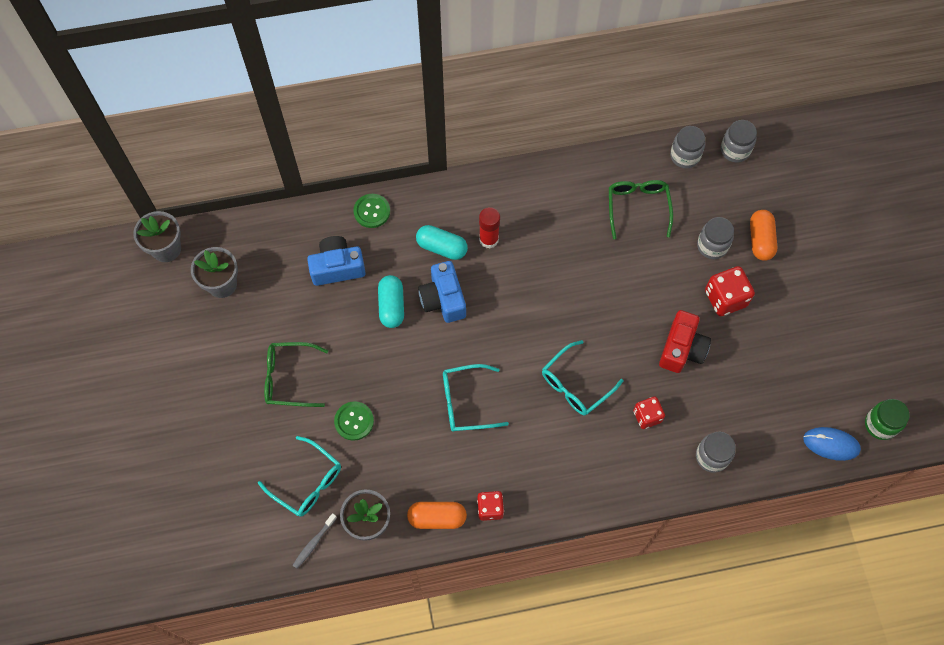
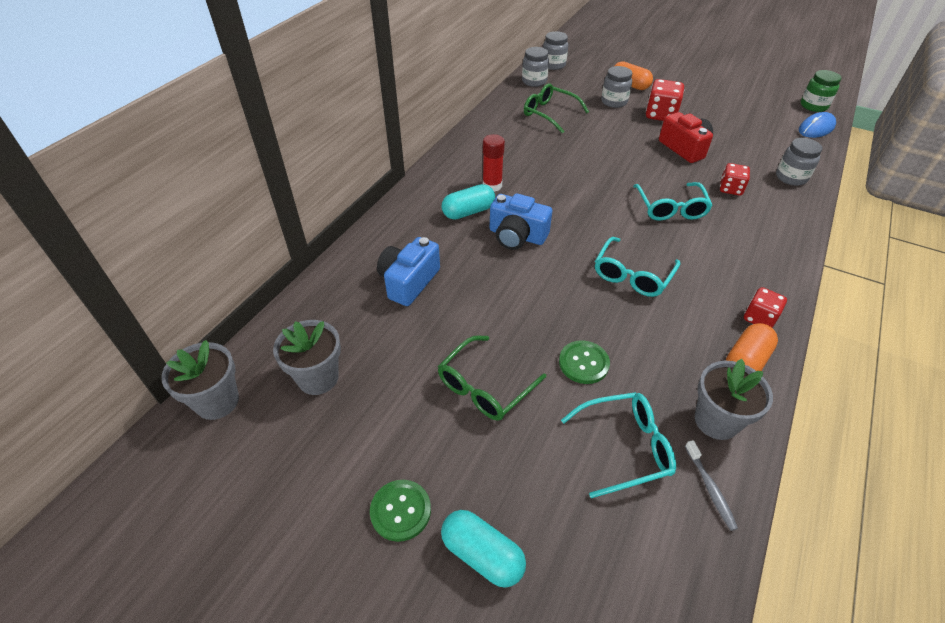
camera: 50 degrees left, 20 degrees down
(372, 211) = (384, 231): green button -> green button (400, 511)
(391, 306) = (488, 269): turquoise capsule -> turquoise capsule (482, 554)

